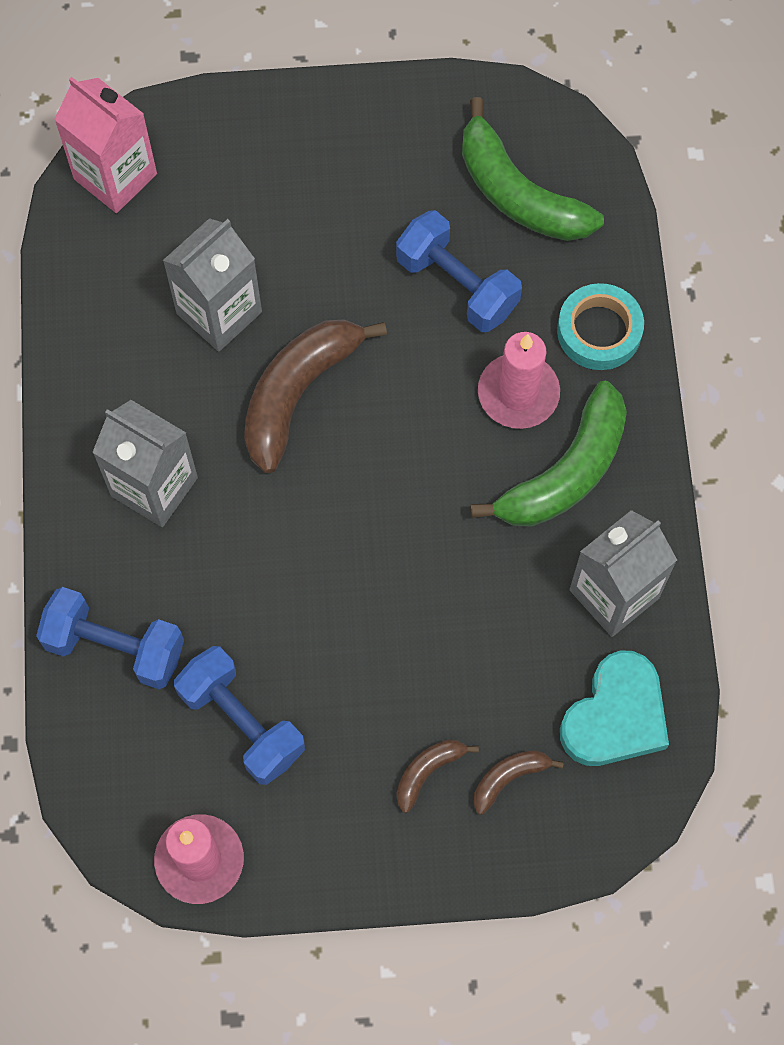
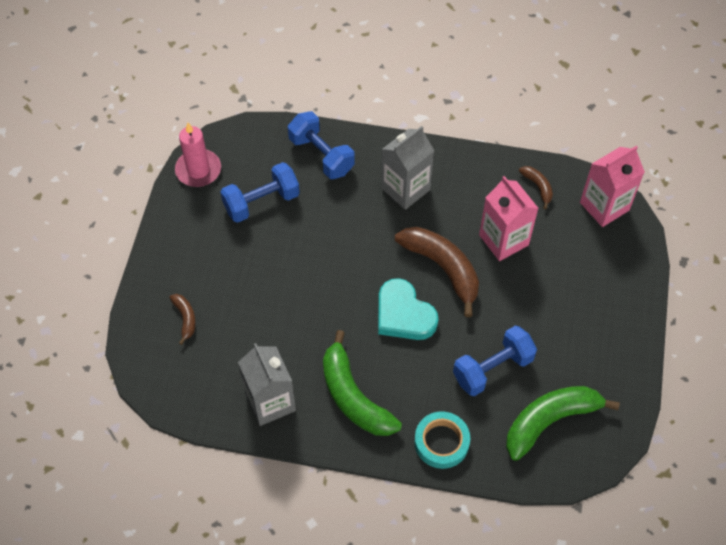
camera: 105 degrees right, 10 degrees down
(115, 647) = (321, 155): blue dumbbell -> blue dumbbell turned 75 degrees counterclockwise
(219, 313) = (503, 240): grey carton -> pink carton
(428, 772) = (204, 280): brown banana -> brown banana (538, 187)
(518, 393) = (411, 384): pink candle -> none
(615, 715) = (199, 382): turquoise heart -> turquoise heart (404, 314)

